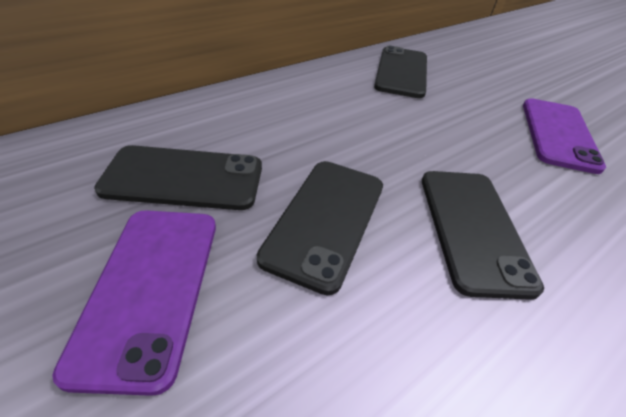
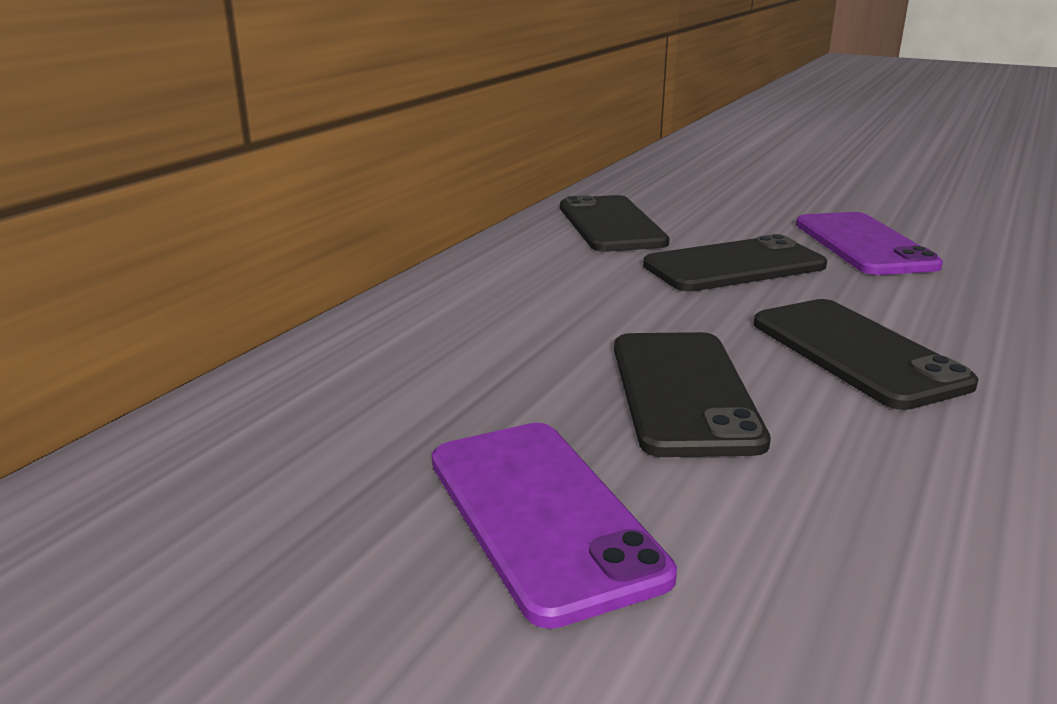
camera: 20 degrees left, 20 degrees down
(184, 178) = (447, 405): black phone -> black phone (734, 266)

